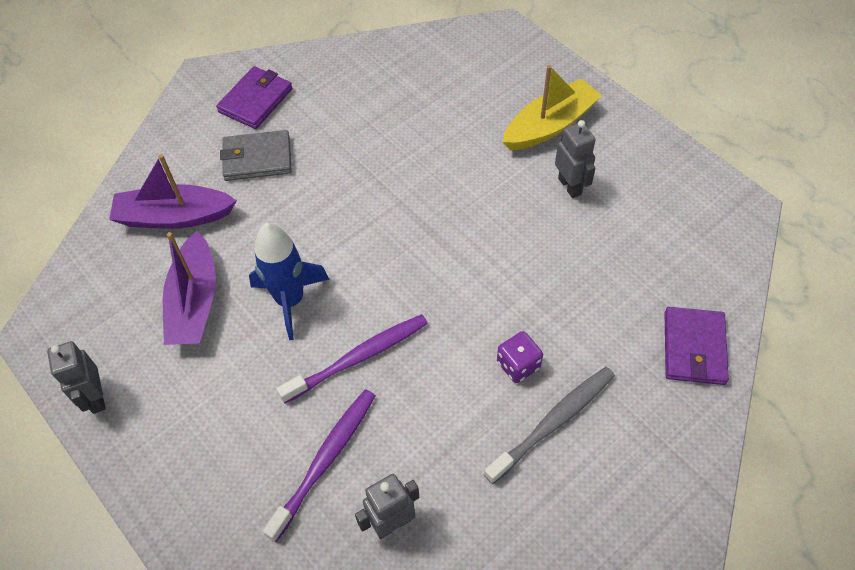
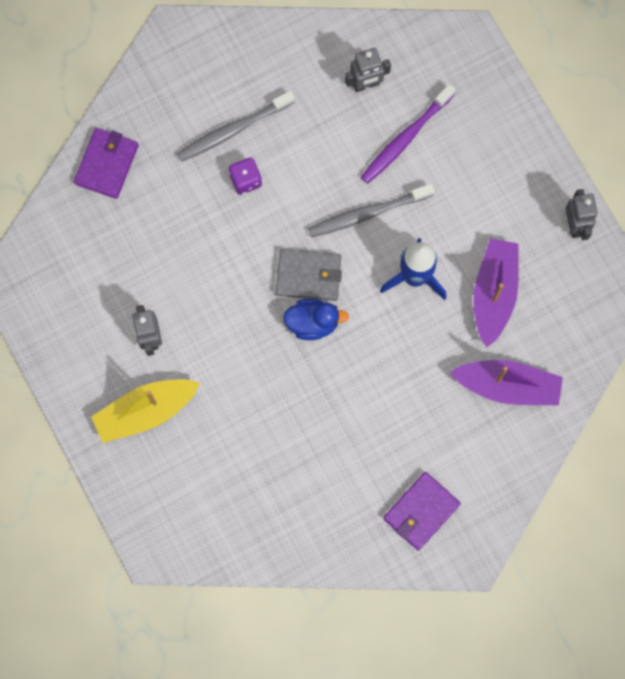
camera: 170 degrees left, 20 degrees up
(257, 158) = (427, 436): grey wallet -> grey wallet (308, 276)
(359, 357) = (367, 213): purple toothbrush -> grey toothbrush
(398, 233) = (313, 323): none -> blue duck

